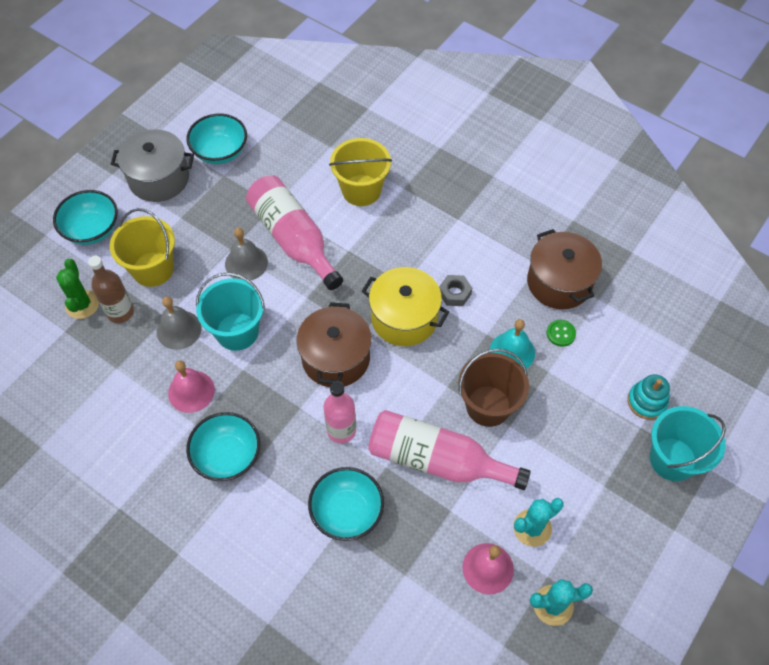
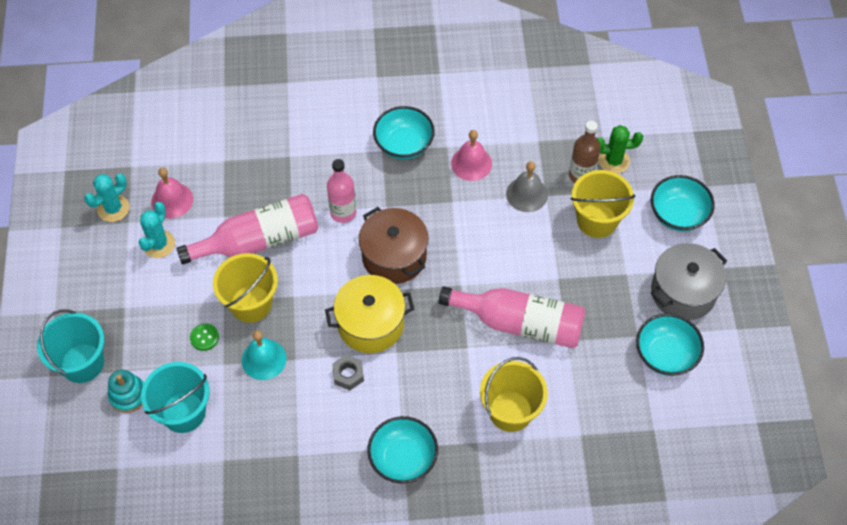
camera: 140 degrees right, 0 degrees up
(82, 304) = (613, 161): green cactus -> green cactus turned 45 degrees counterclockwise
(237, 331) = (484, 223): turquoise bucket -> turquoise bucket (183, 412)
(246, 263) = (535, 276): grey bell -> none
(347, 512) = (293, 168): turquoise bowl -> turquoise bowl (403, 458)
(488, 406) = (251, 304): brown bucket -> yellow bucket
(559, 282) = (268, 451): brown pot -> none
(560, 333) = (235, 403): green button -> green button (204, 337)

